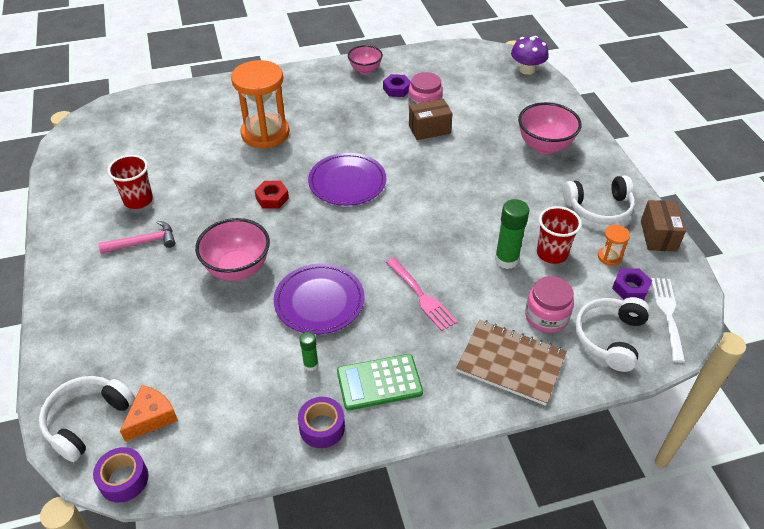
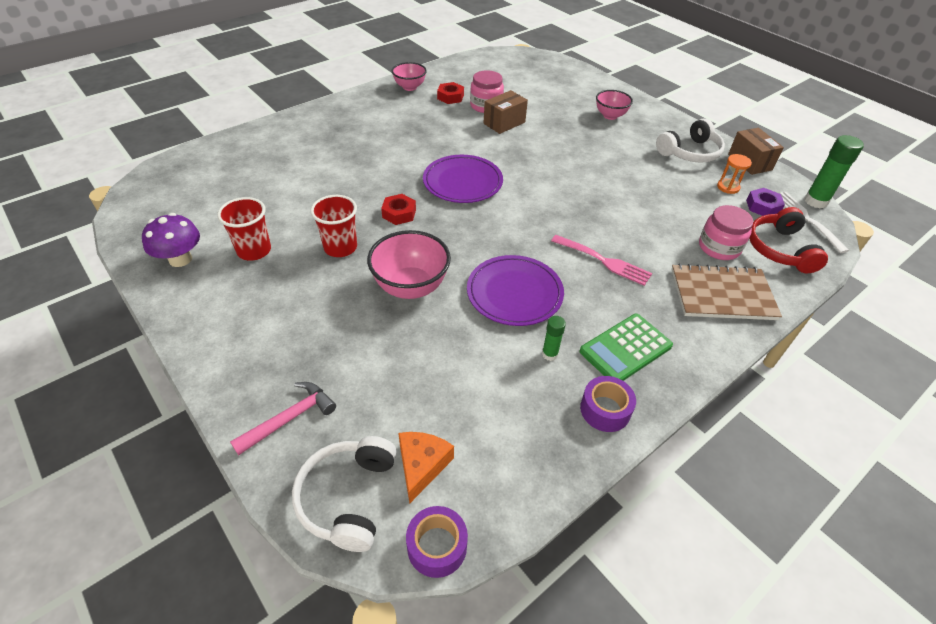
camera: 25 degrees left, 0 degrees up
(143, 242) = (288, 290): pink hammer -> pink hammer (289, 418)
(265, 133) = (350, 158): orange hourglass -> none
(397, 89) = (450, 97): purple nut -> red nut
(506, 260) = (651, 211): green glue stick -> green glue stick (815, 201)
(527, 70) = (550, 62): purple mushroom -> purple mushroom (180, 259)
(544, 146) = (610, 116): pink bowl -> pink bowl, size x0.64
(552, 253) = (682, 196): red cup -> red cup (340, 247)
(610, 338) = (780, 249): white headphones -> red headphones

